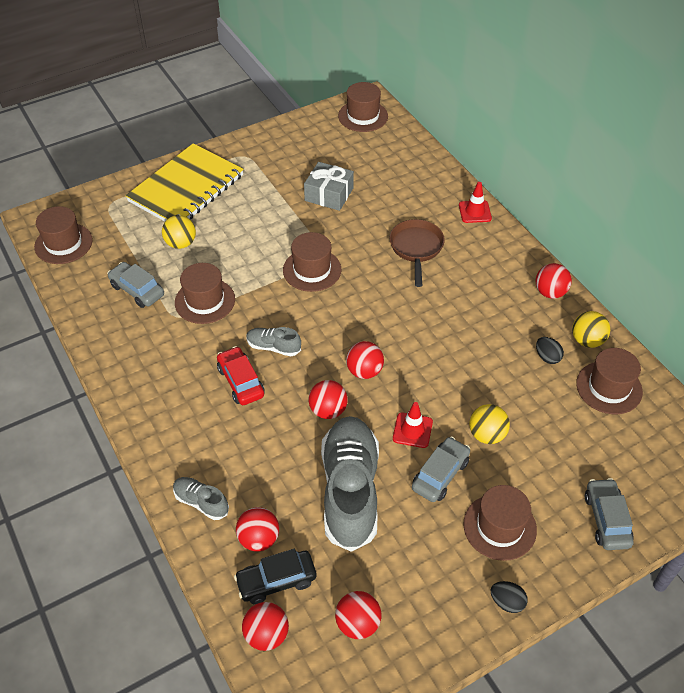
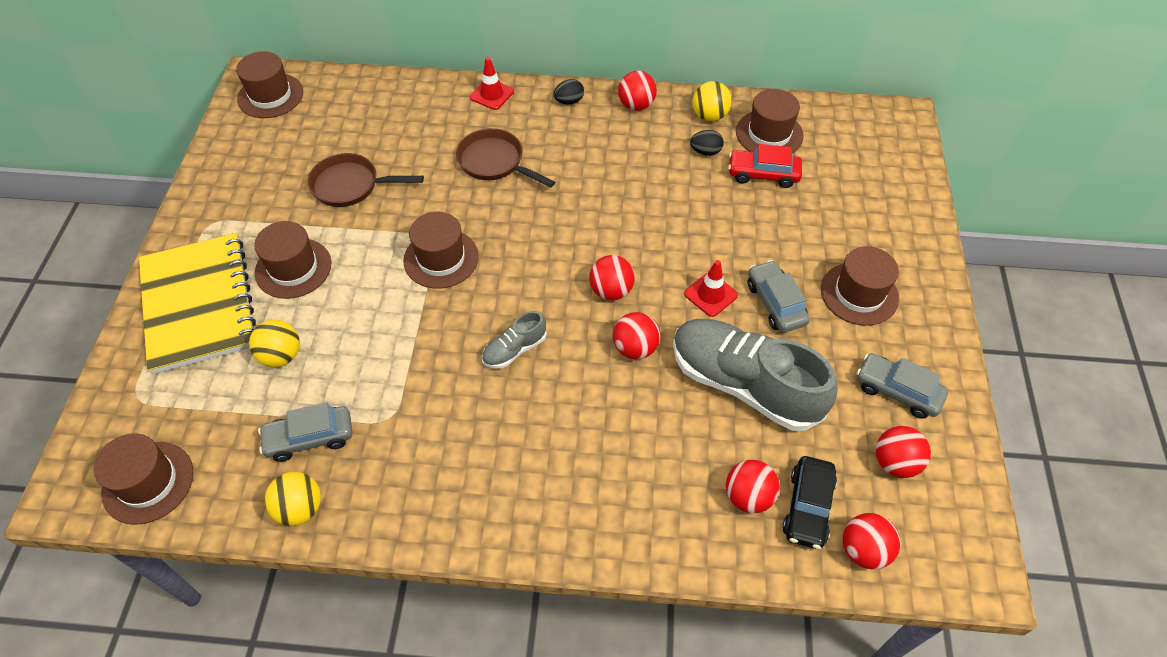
camera: 55 degrees left, 5 degrees up
(201, 502) = (666, 527): grey shoe -> none
(205, 301) = (391, 378): brown hat -> brown hat (293, 268)
(241, 382) = (536, 405): red car -> red car (763, 174)
(329, 194) = (351, 185): grey gift -> brown pan
(486, 435) = (756, 244): yellow ball -> yellow ball (300, 508)
(507, 602) = (937, 335): black egg -> black egg (569, 101)
(606, 519) = (897, 219): grey car -> grey car (897, 391)

